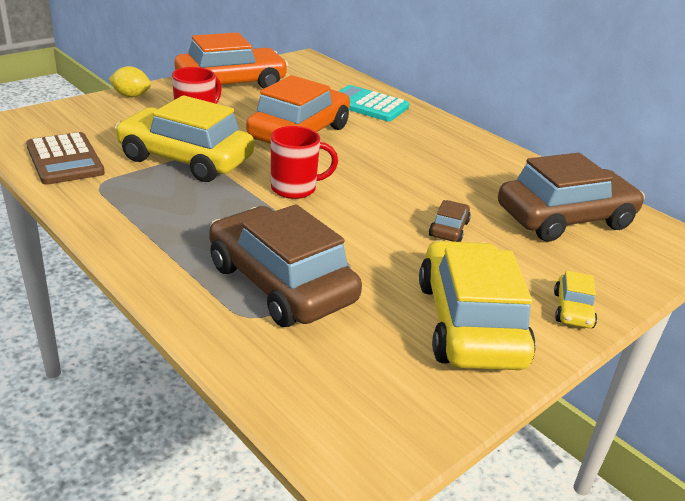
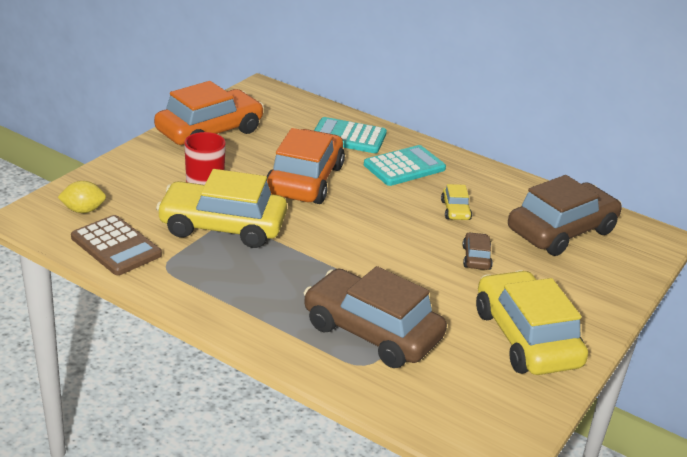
camera: 15 degrees left, 0 degrees up
(131, 96) = (125, 162): yellow lemon -> yellow lemon (83, 210)
(295, 188) = (334, 241): red mug -> none
(412, 136) = (404, 167): none -> turquoise calculator
(573, 310) = (595, 313): yellow car -> yellow car (455, 210)

